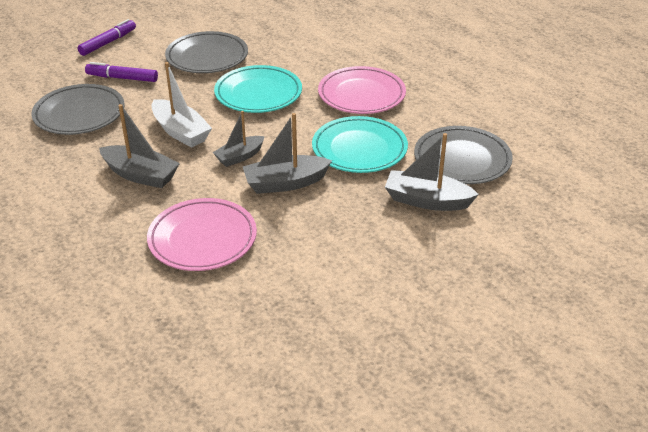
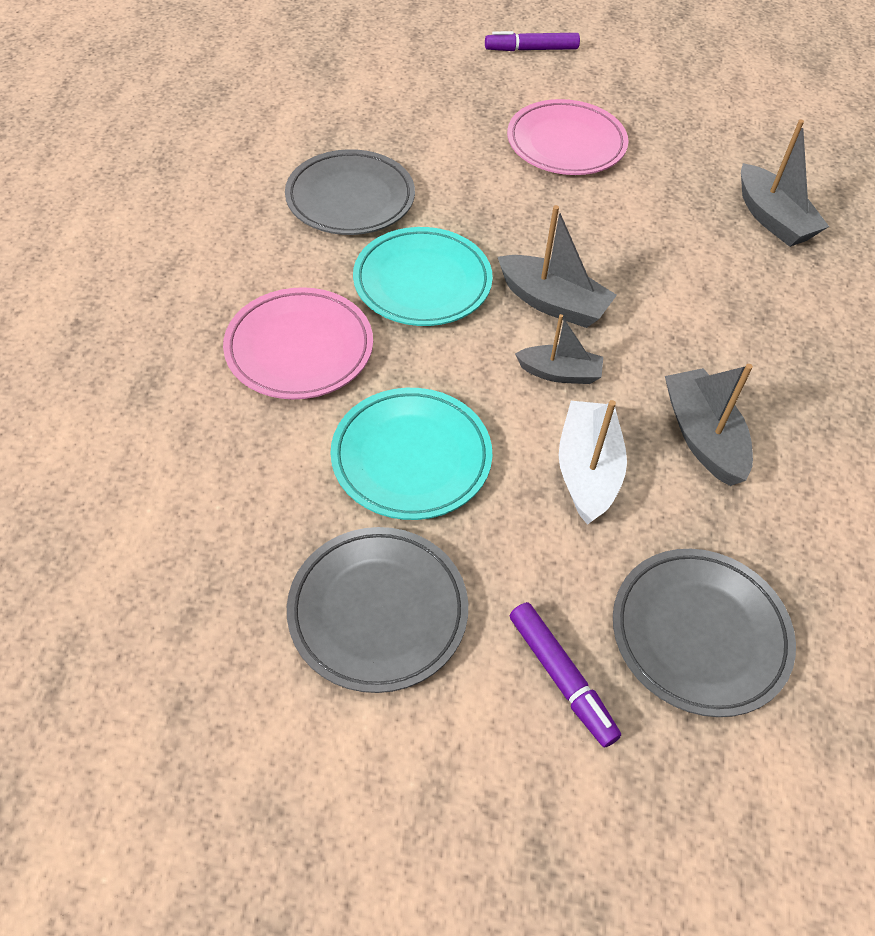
camera: 135 degrees left, 15 degrees up
(108, 42) = (490, 836): purple marker -> purple marker (531, 49)
(202, 239) = (707, 305): pink plate -> pink plate (566, 144)
(427, 200) = (450, 190): grey boat -> grey boat (772, 219)

